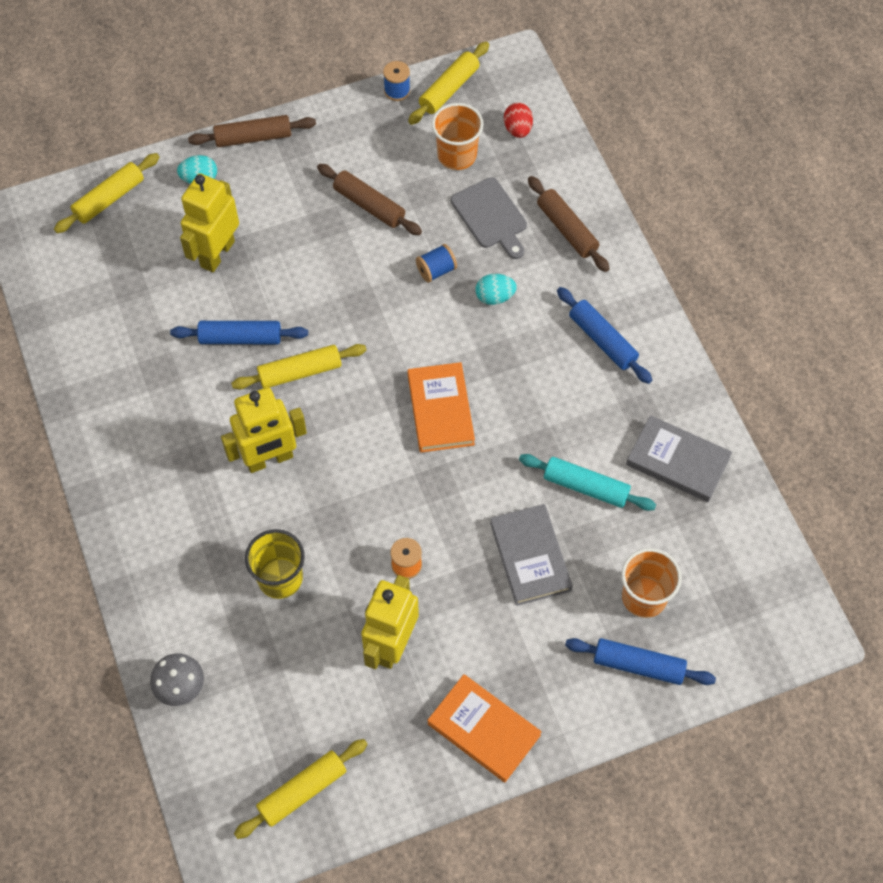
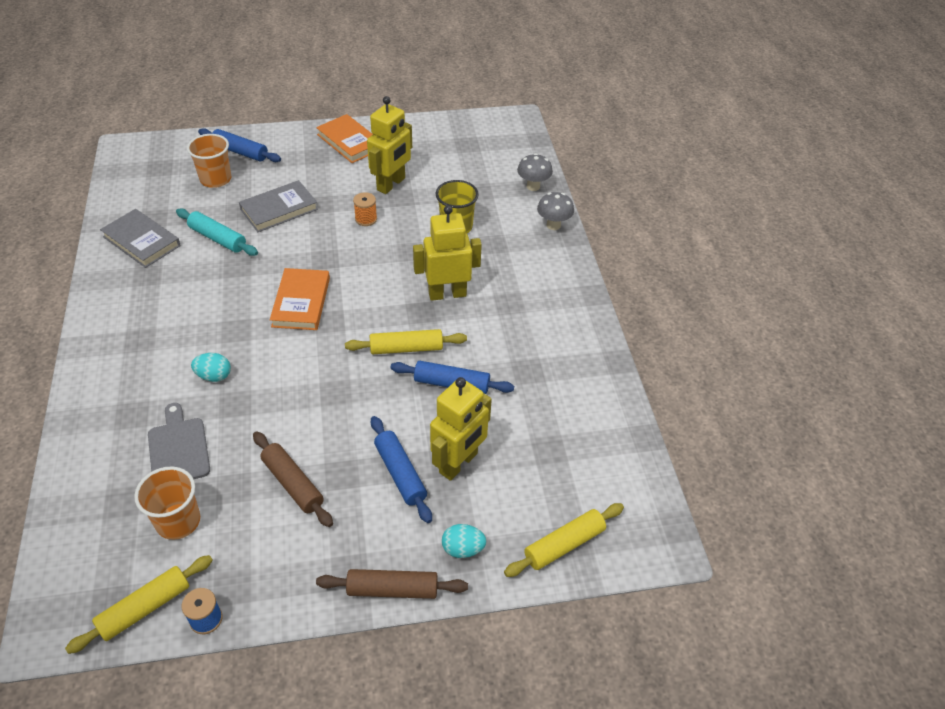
camera: 170 degrees left, 15 degrees down
(145, 611) = (553, 225): none -> grey mushroom
(302, 791) = (466, 136): yellow rolling pin -> none
(436, 270) = (255, 408): blue spool -> none
(517, 129) = (97, 539): red egg -> none
(530, 557) = (279, 209): grey book -> grey book turned 60 degrees clockwise
(567, 229) = (114, 422): brown rolling pin -> none
(602, 340) = (143, 326): blue rolling pin -> blue rolling pin (400, 473)

